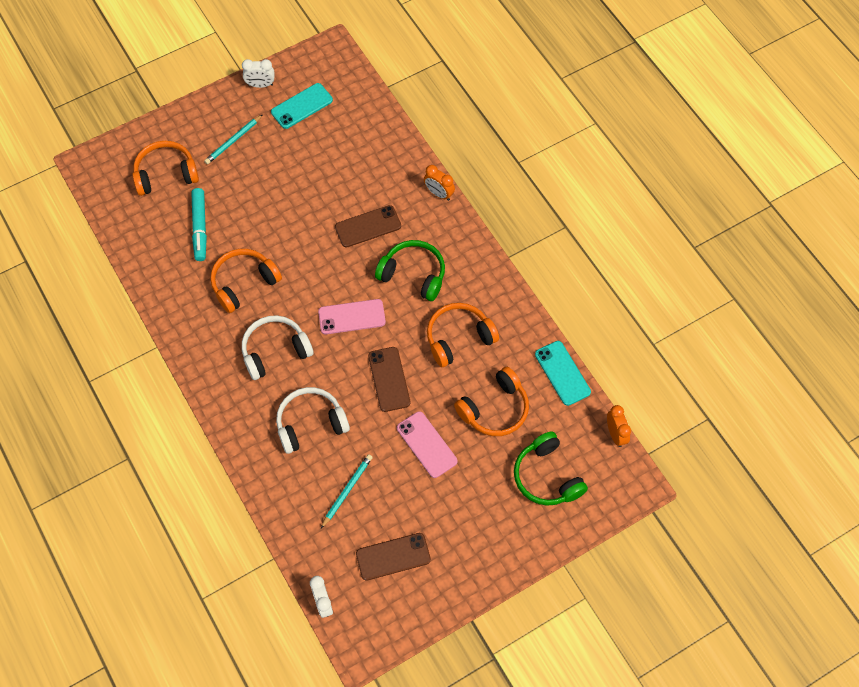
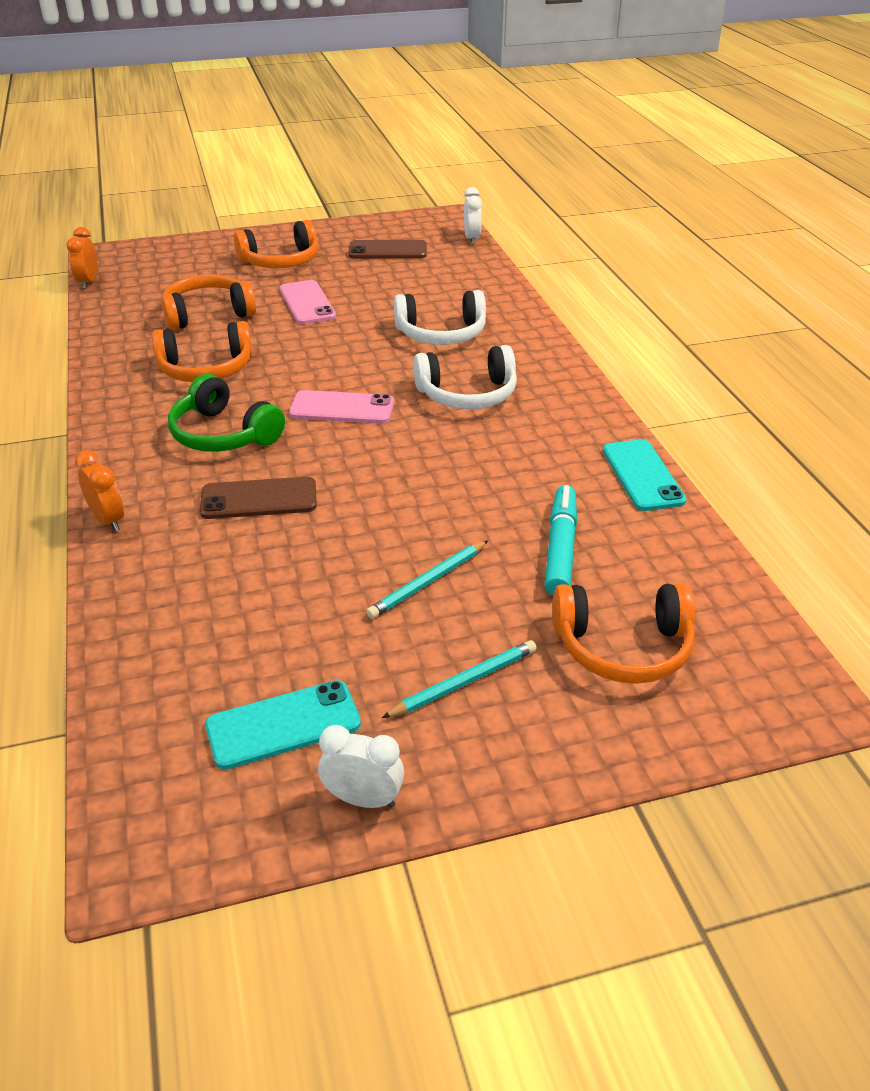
camera: 165 degrees left, 25 degrees down
(243, 283) = (496, 467): orange headphones -> orange headphones (281, 261)
(347, 491) = (417, 288): turquoise pencil -> turquoise pencil (428, 582)
(389, 379) = (322, 351): brown phone -> none
(546, 476) = (190, 269): green headphones -> none
(562, 373) = (102, 326): turquoise phone -> turquoise phone (642, 475)

